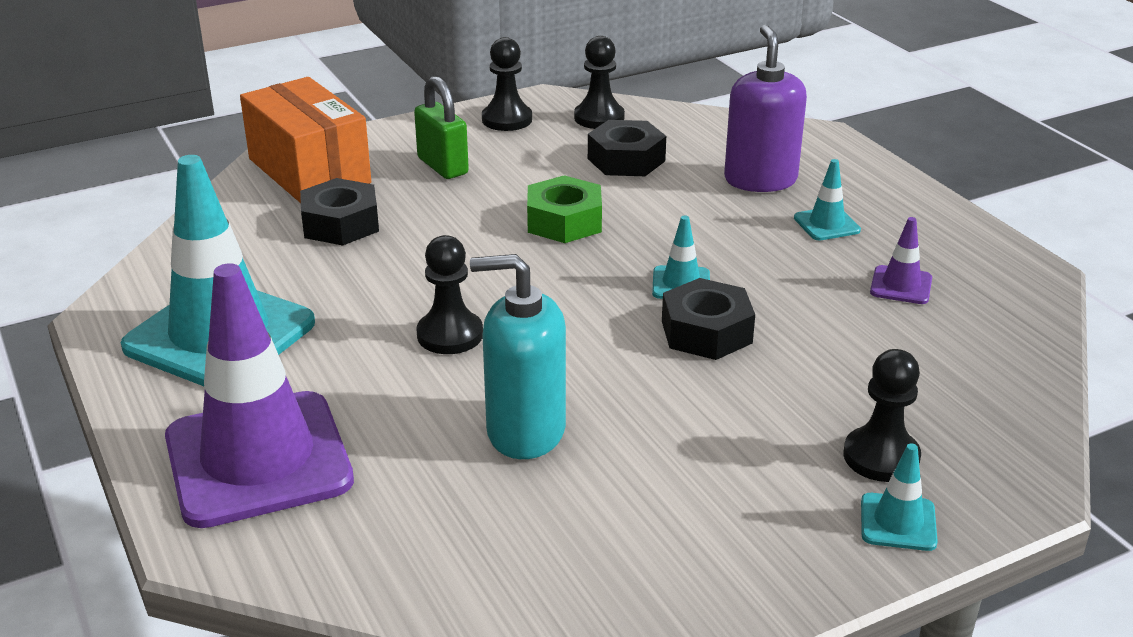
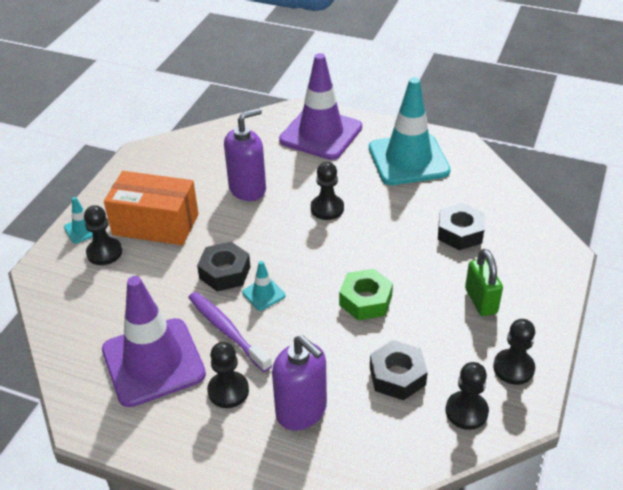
camera: 140 degrees right, 10 degrees up
(309, 171) = (533, 254): orange box -> orange box (155, 224)
(442, 166) = (481, 301): green padlock -> green padlock turned 60 degrees clockwise
(525, 431) = (247, 189): turquoise soap dispenser -> purple soap dispenser
(773, 271) = (227, 331): none -> purple toothbrush
(826, 224) = (228, 391): turquoise traffic cone -> black pawn
(901, 285) = (153, 362): purple traffic cone -> purple traffic cone, size x2.42

